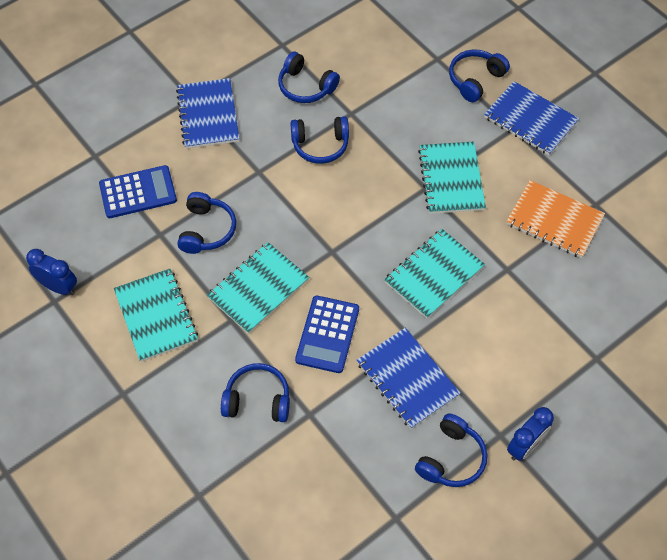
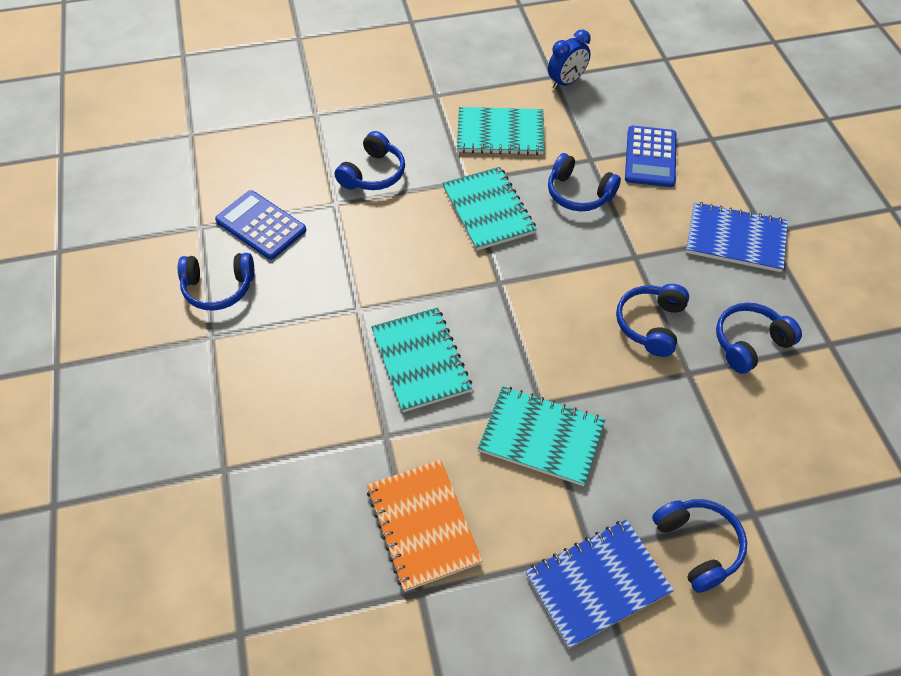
camera: 115 degrees right, 5 degrees down
(327, 334) = (406, 244): blue calculator -> blue calculator (261, 225)
(407, 379) = (319, 287): blue notebook -> none
(451, 458) = (218, 288): blue headphones -> blue headphones turned 60 degrees counterclockwise
(525, 446) = (184, 352): blue clock -> none
(554, 220) = (423, 525): orange notebook -> orange notebook turned 75 degrees counterclockwise

